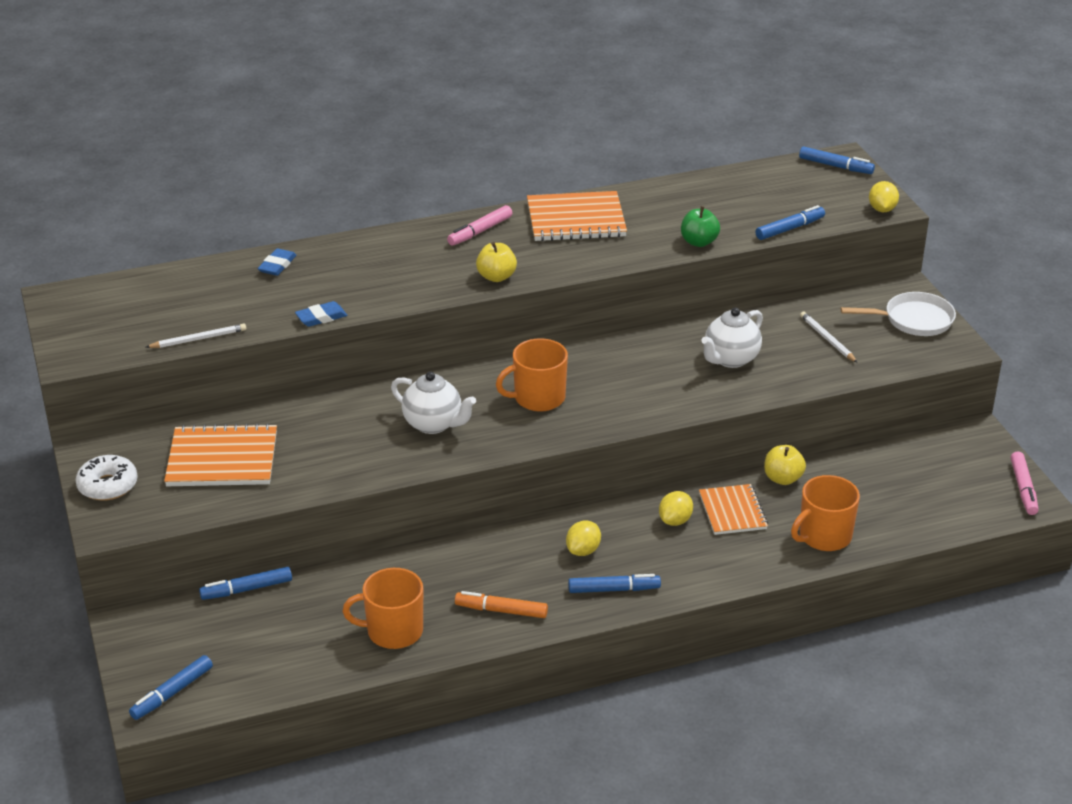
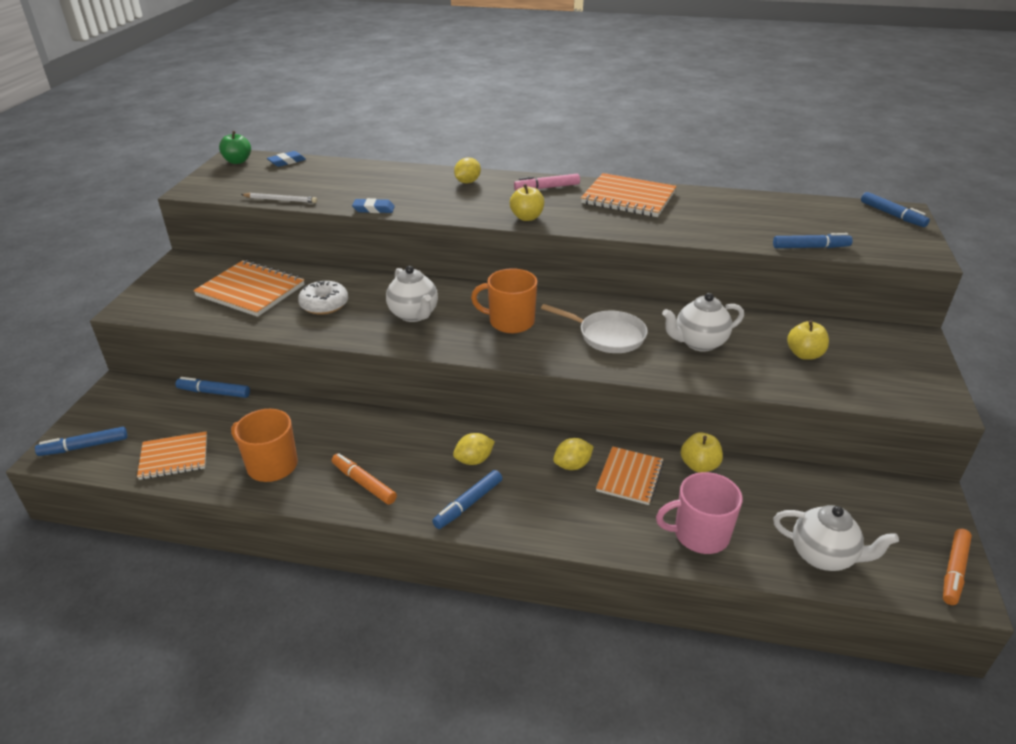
camera: 30 degrees right, 0 degrees up
(108, 485) = (165, 283): white donut -> white donut (324, 304)
(277, 265) = (385, 173): blue eraser -> blue eraser (287, 162)
(284, 664) = (174, 457): none -> orange notebook
(614, 589) = (468, 504): blue marker -> blue marker turned 105 degrees clockwise
(699, 242) = (717, 236): green apple -> green apple (237, 161)
(824, 536) = (699, 534): orange mug -> pink mug
(827, 339) = (804, 354): white pencil -> yellow apple
(882, 209) = (915, 255): yellow lemon -> yellow lemon (467, 182)
(913, 320) = (906, 364): white pan -> white pan (607, 336)
(926, 515) = (823, 556): none -> white teapot
(1023, 488) = (954, 571): pink marker -> orange marker

